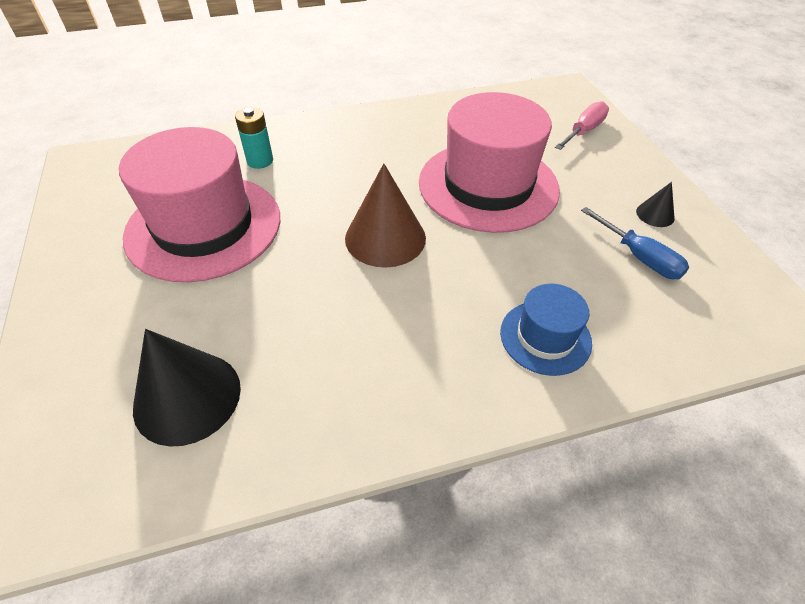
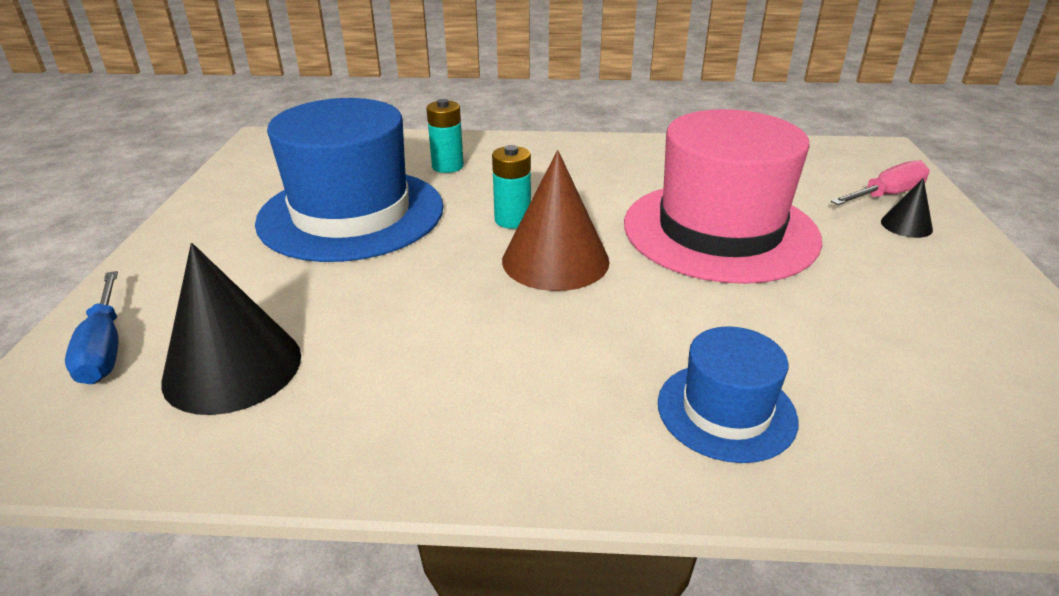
camera: 20 degrees right, 15 degrees down
(204, 226) = (351, 214): pink hat -> blue hat
(337, 206) = (512, 220): none -> turquoise battery
(639, 257) = (918, 347): blue screwdriver -> blue screwdriver (104, 348)
(655, 214) = (965, 302): black cone -> black cone (906, 225)

